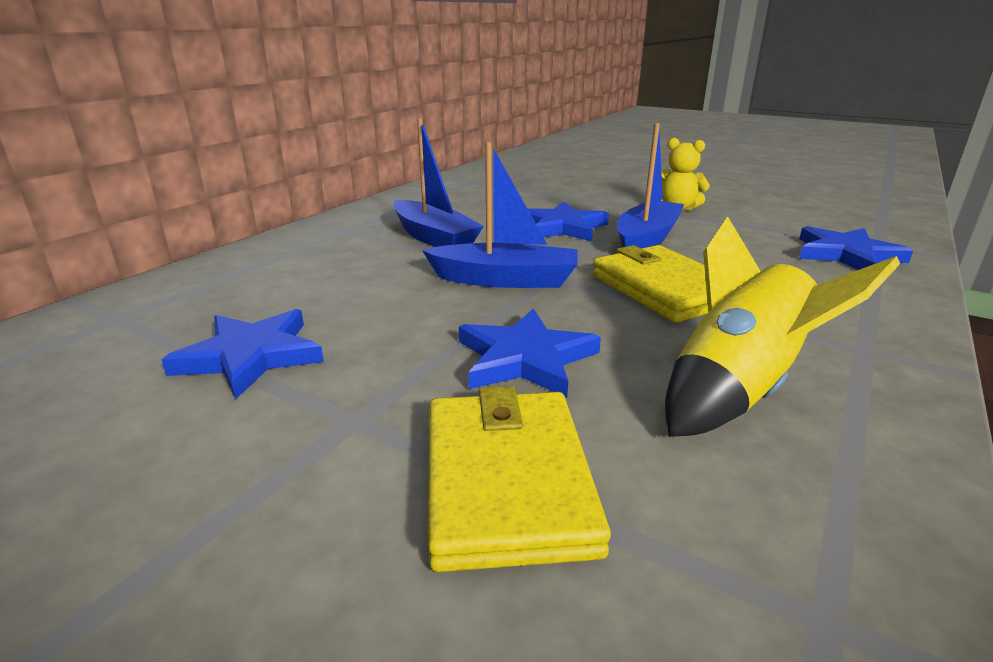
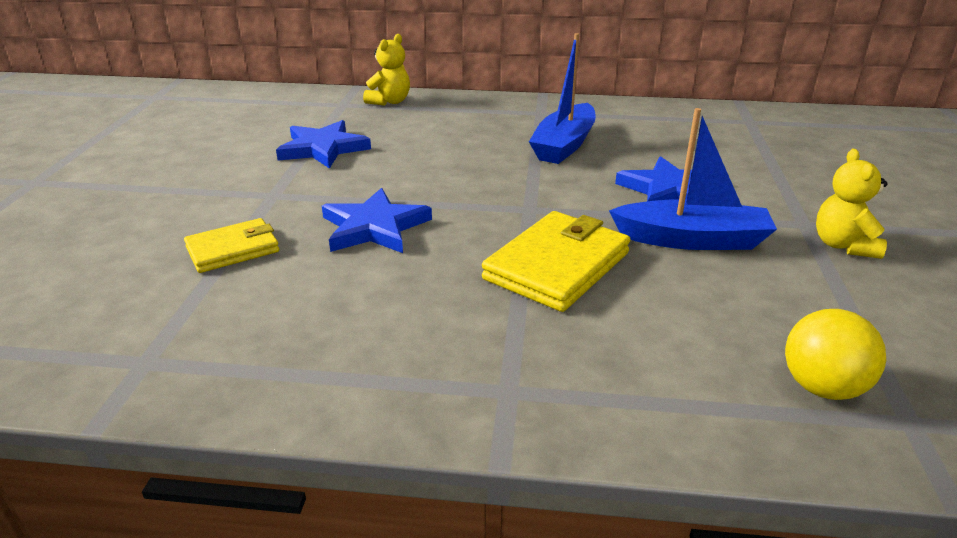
camera: 65 degrees right, 5 degrees up
(173, 288) = (389, 102): none -> yellow teddy bear
(505, 280) = (504, 192): blue boat -> none
(507, 481) = (233, 249): yellow wallet -> yellow wallet, size x0.63
(738, 390) = (381, 319): yellow rocket -> none
(846, 254) = (822, 387): blue star -> yellow ball

